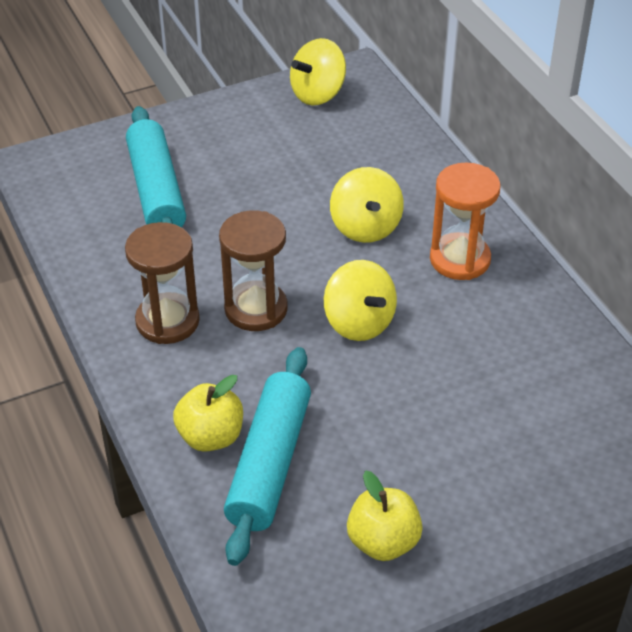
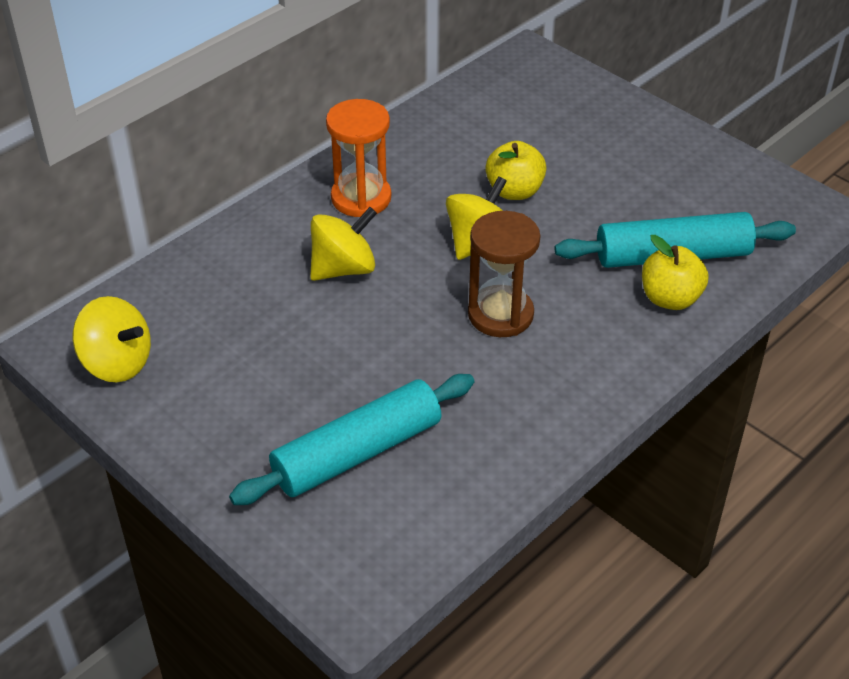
camera: 110 degrees left, 0 degrees up
(167, 321) = (553, 373): brown hourglass -> none
(383, 542) = (700, 178): yellow apple -> yellow apple (514, 191)

